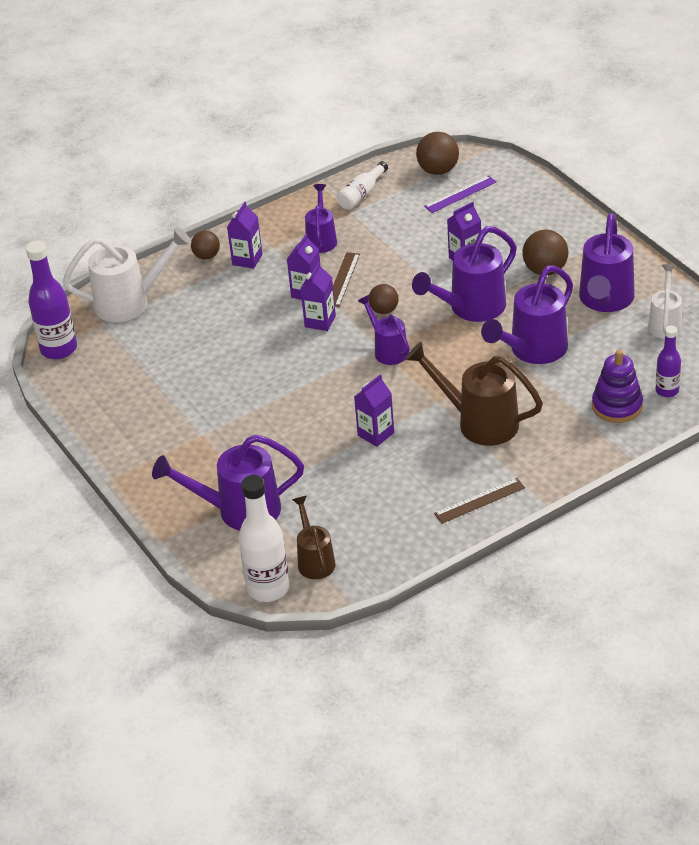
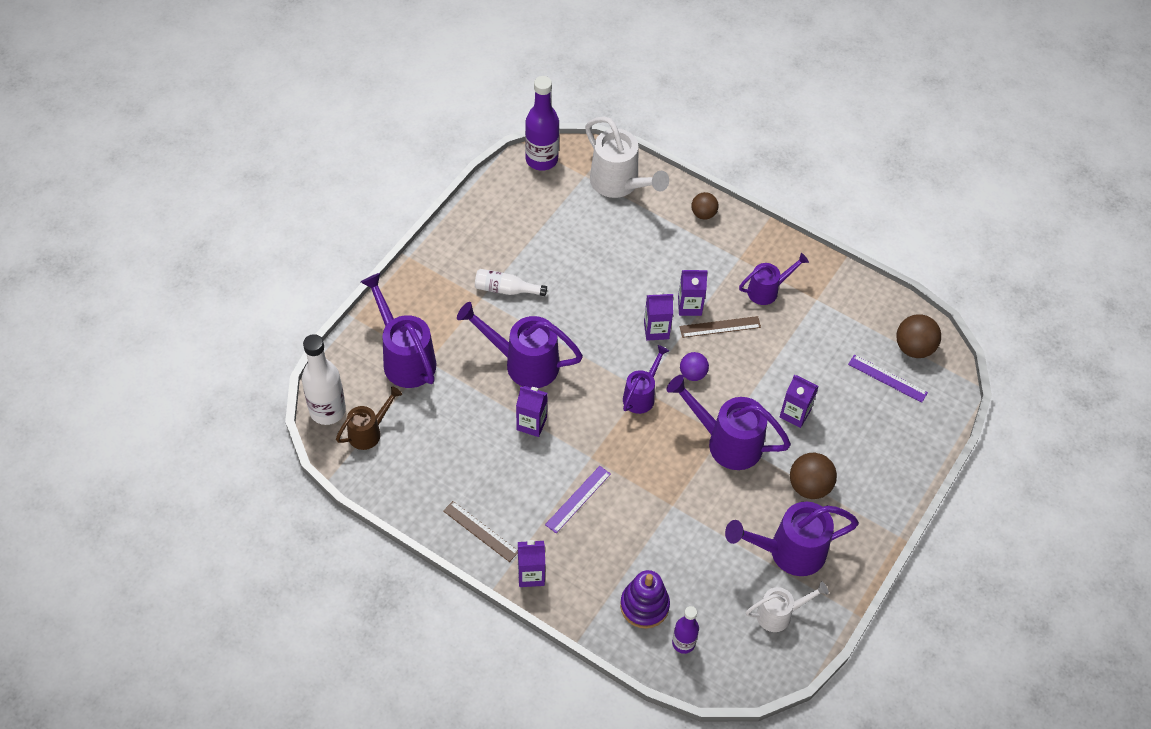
camera: 60 degrees right, 15 degrees up
(247, 259) = (713, 245): purple carton -> purple carton (531, 575)
(361, 194) = (846, 298): white bottle -> white bottle (506, 289)
(384, 310) = (693, 374): brown ball -> purple ball
(479, 422) = (578, 499): brown watering can -> purple ruler
(533, 350) = (691, 512): purple watering can -> purple watering can (524, 363)

